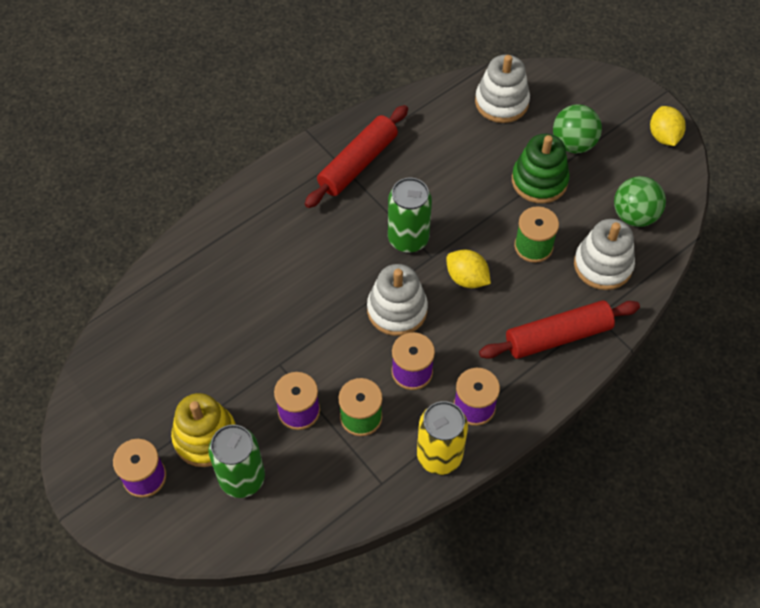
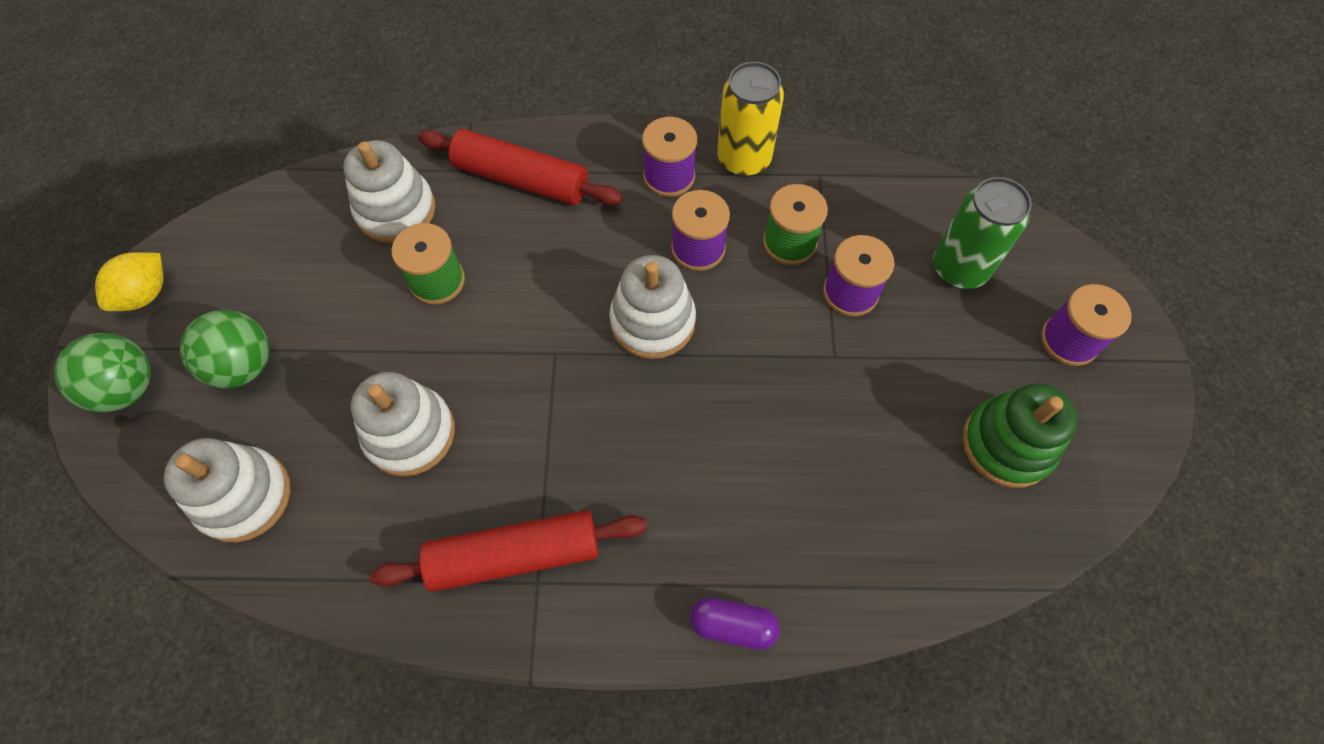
camera: 140 degrees left, 5 degrees up
(205, 437) = (974, 335): yellow stacking toy -> none
(234, 205) = (733, 625): none -> purple capsule
(408, 239) = (559, 395): green can -> none
(460, 173) = (410, 433): none -> white stacking toy
(467, 278) = (544, 300): yellow lemon -> none
(539, 181) = (338, 350): green stacking toy -> green stacking toy (1007, 444)
(634, 215) = (299, 234): green ball -> green ball (127, 388)

